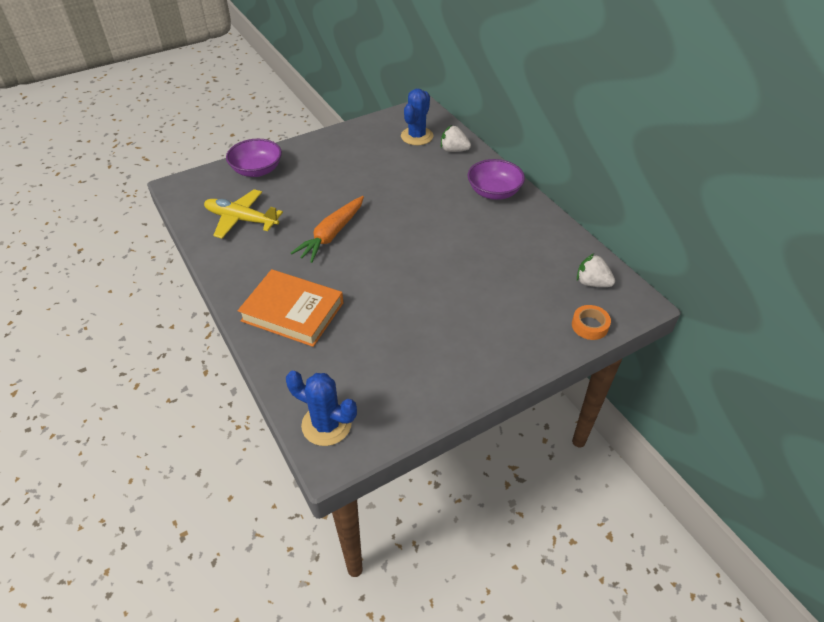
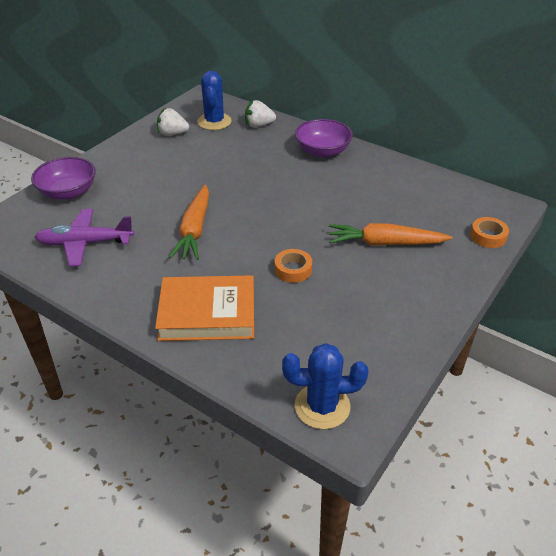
camera: 25 degrees left, 5 degrees down
(241, 219) = (85, 243): yellow plane -> purple plane
(387, 297) = (293, 270): none -> orange tape
(485, 300) = (385, 243): none -> orange carrot
(592, 283) = (463, 201): white strawberry -> white strawberry (172, 134)

